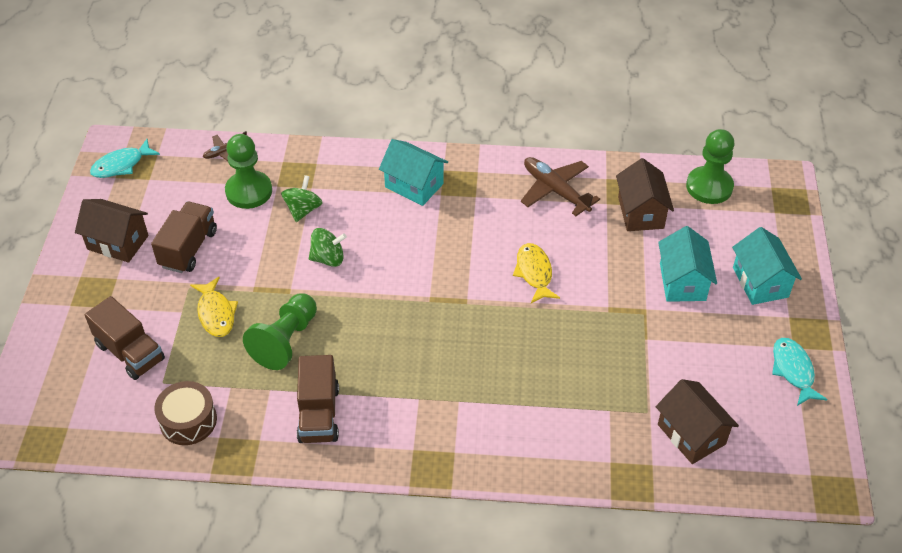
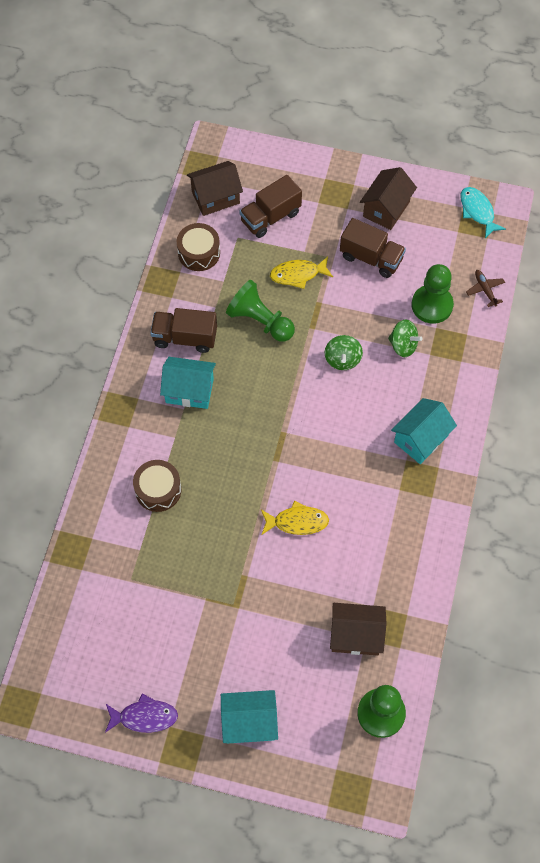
camera: 100 degrees right, 15 degrees up
(531, 405) = (158, 490): none -> brown drum
(555, 191) = (396, 562): brown plane -> none
(682, 282) = (263, 649): turquoise house -> turquoise house (189, 391)
(691, 434) = (101, 608): brown house -> brown house (215, 197)
(793, 370) = (144, 717): turquoise fish -> purple fish

